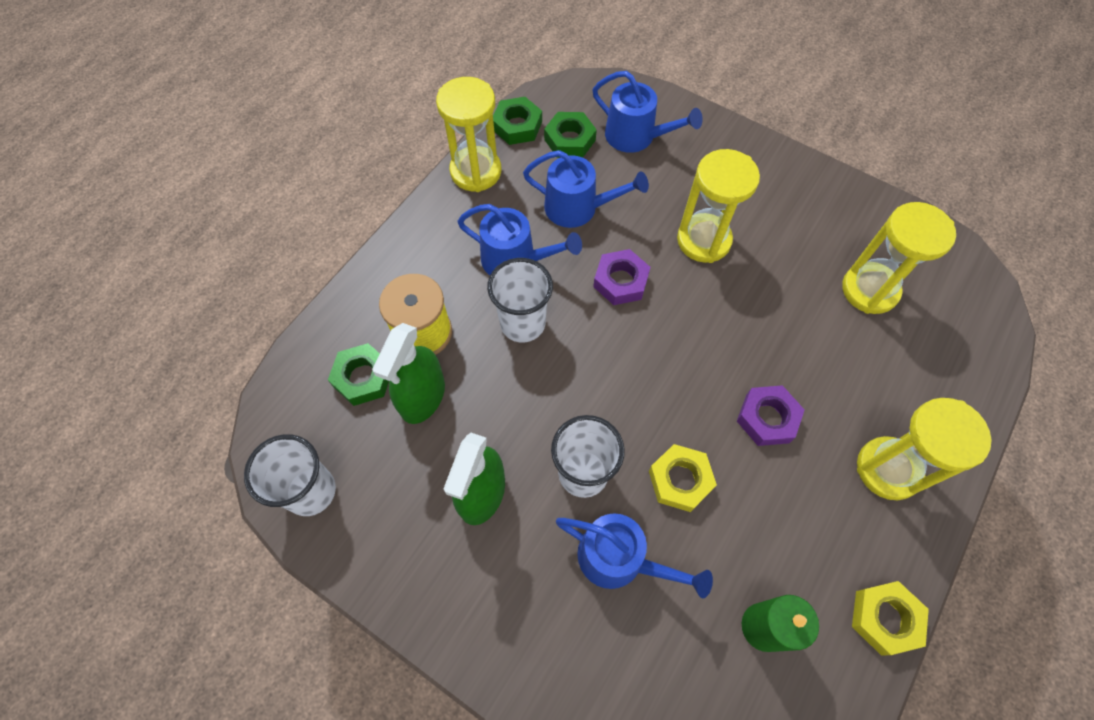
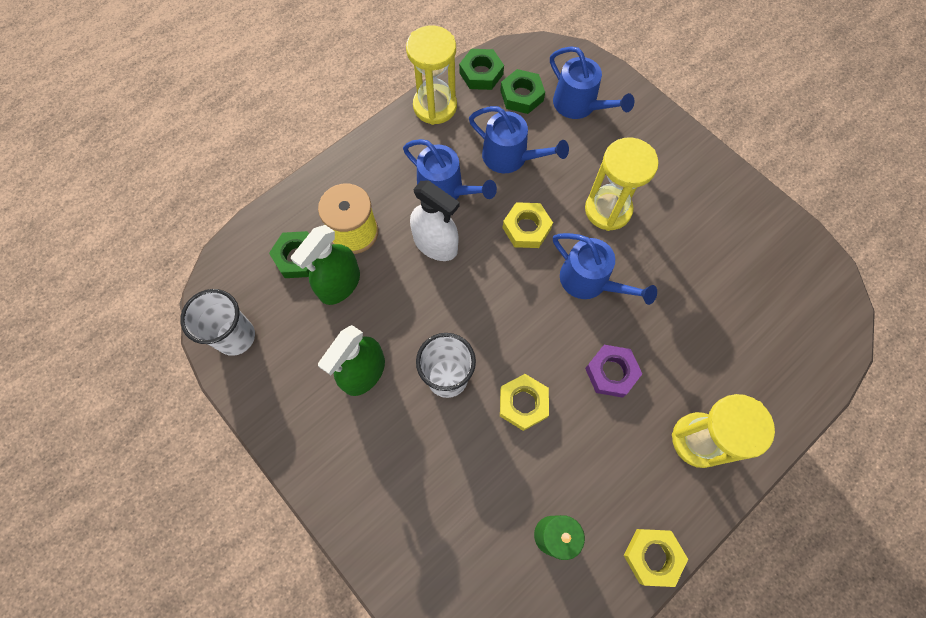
camera: 15 degrees right, 5 degrees up
(522, 323) = (435, 244): white cup -> white spray bottle
(619, 559) = (455, 452): blue watering can -> blue watering can (589, 281)
(620, 281) = (526, 228): purple nut -> yellow nut
(869, 290) = (737, 287): yellow hourglass -> none

